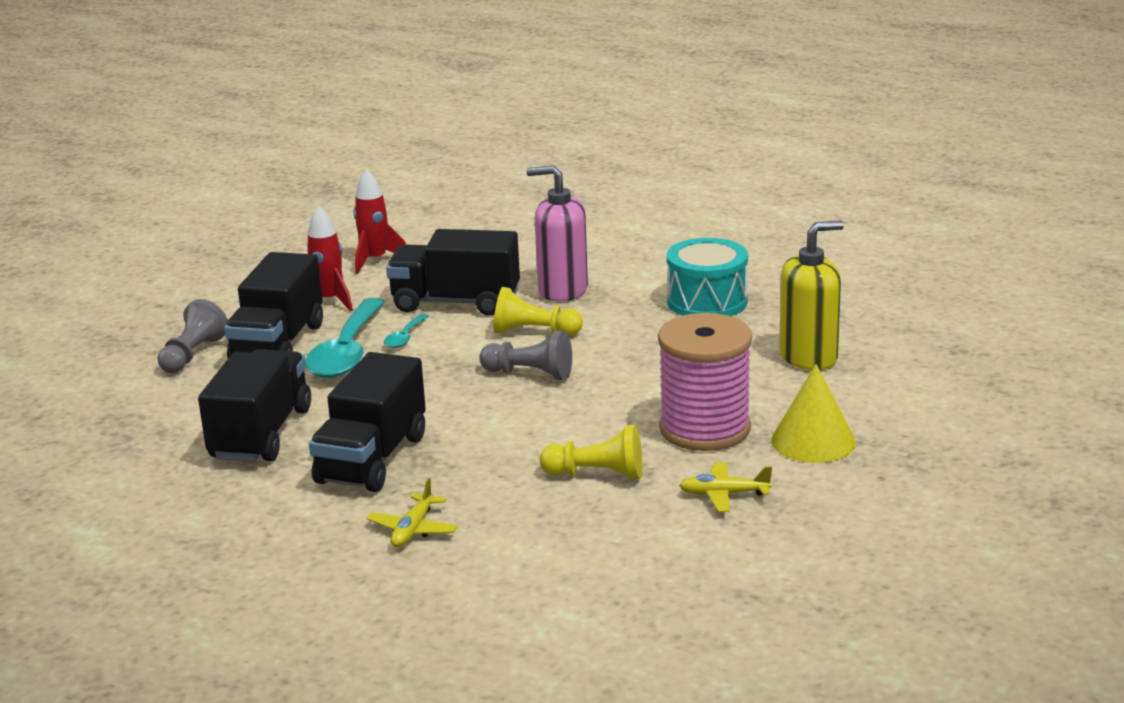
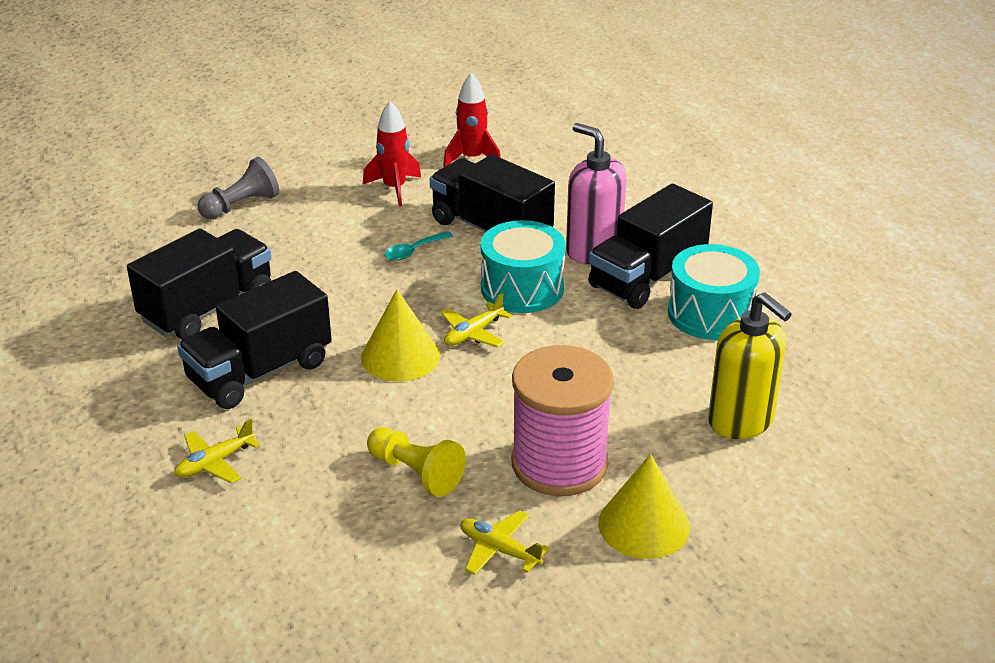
camera: 30 degrees right, 10 degrees up
(278, 344) = (311, 219): black truck -> black truck (647, 277)
(347, 352) = (354, 249): turquoise spoon -> none
(486, 408) = (400, 356): none -> yellow cone
(530, 373) = (473, 333): grey pawn -> yellow plane
(534, 332) = (522, 288): yellow pawn -> turquoise drum
(809, 357) = (741, 420): yellow soap dispenser -> yellow soap dispenser turned 45 degrees clockwise

